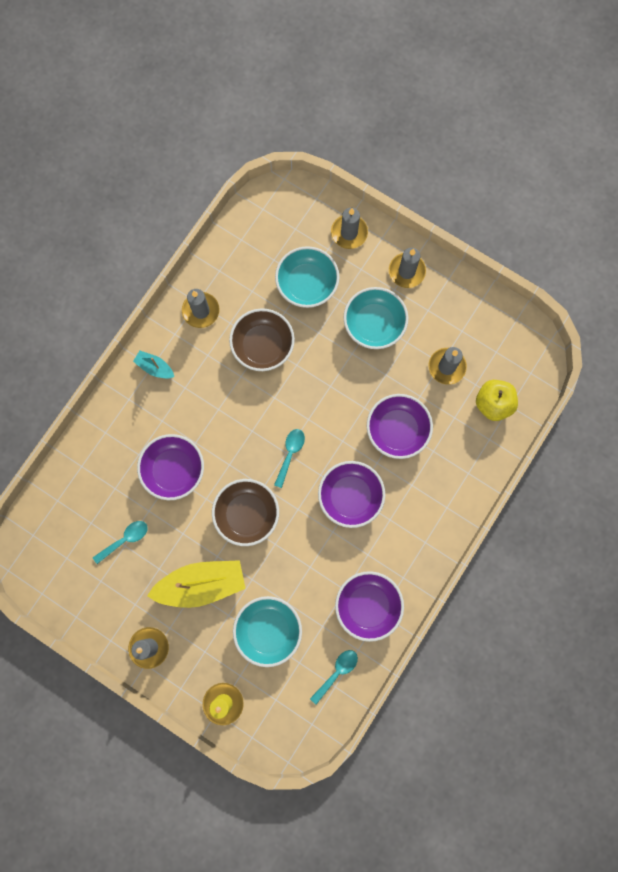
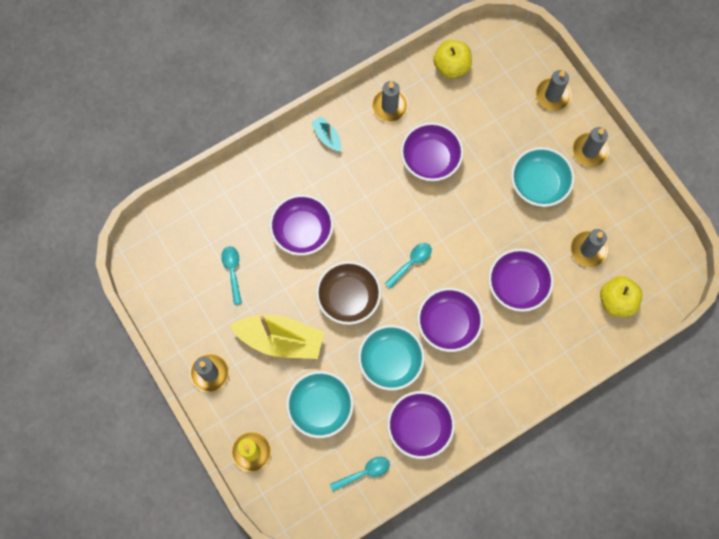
camera: 25 degrees right, 5 degrees down
(125, 539) = (232, 271): turquoise spoon -> turquoise spoon turned 90 degrees counterclockwise
(242, 246) = (451, 66): none -> yellow apple
(263, 346) = (430, 159): brown bowl -> purple bowl
(307, 284) = (494, 123): turquoise bowl -> turquoise bowl (390, 361)

